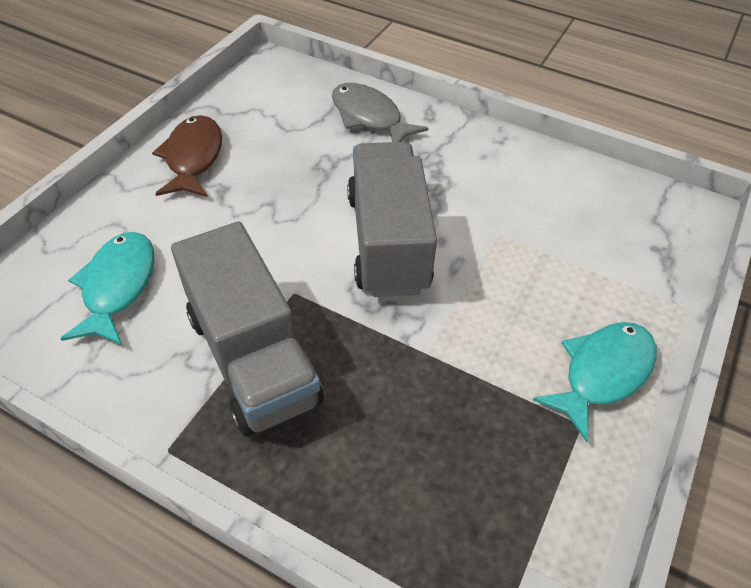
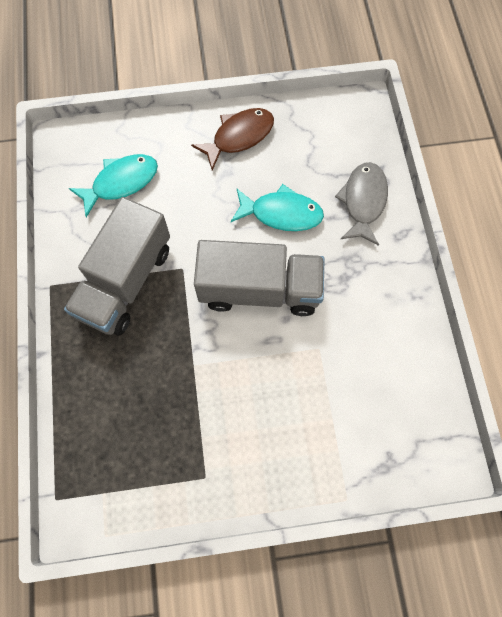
camera: 55 degrees right, 20 degrees up
(387, 242) = (259, 290): grey truck -> grey truck turned 45 degrees clockwise
(602, 373) = (251, 472): turquoise fish -> turquoise fish (281, 213)

